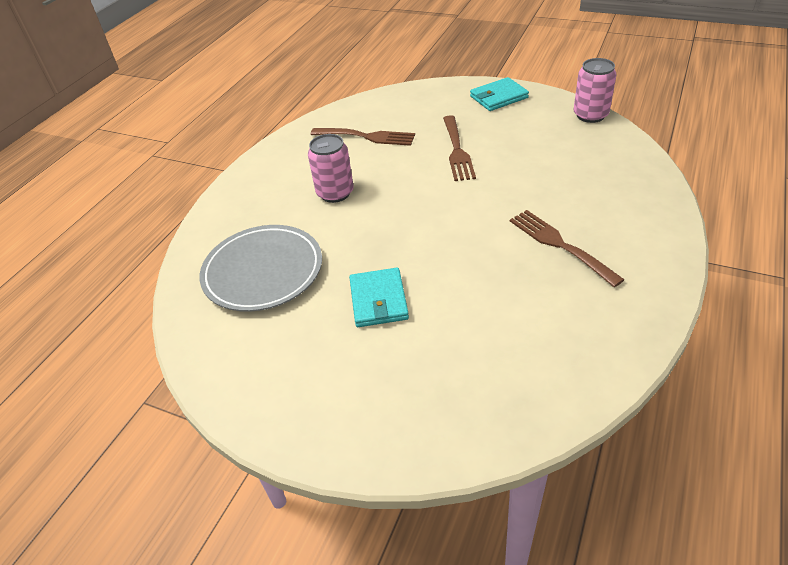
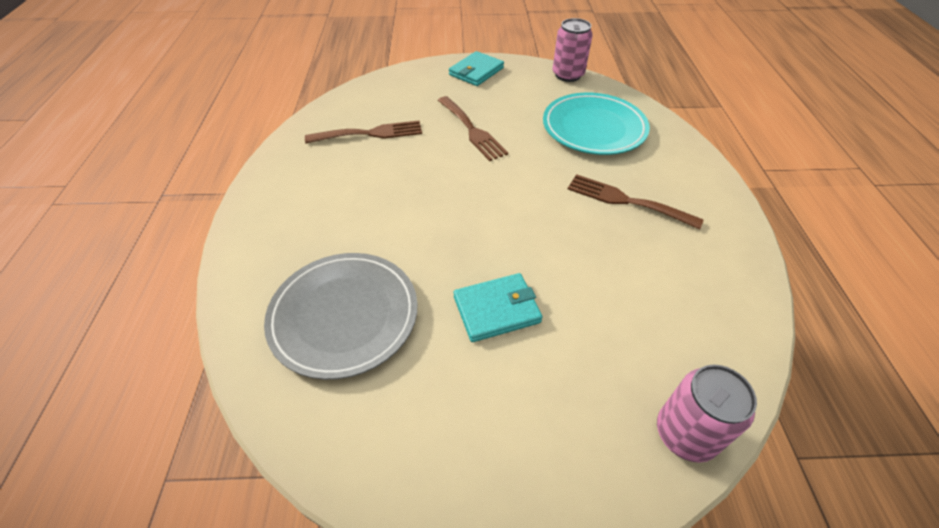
camera: 30 degrees left, 5 degrees up
(335, 193) = (373, 202): pink can -> pink can (685, 433)
(378, 300) = (497, 309): turquoise wallet -> turquoise wallet turned 75 degrees counterclockwise
(578, 172) = (594, 128): none -> turquoise plate

